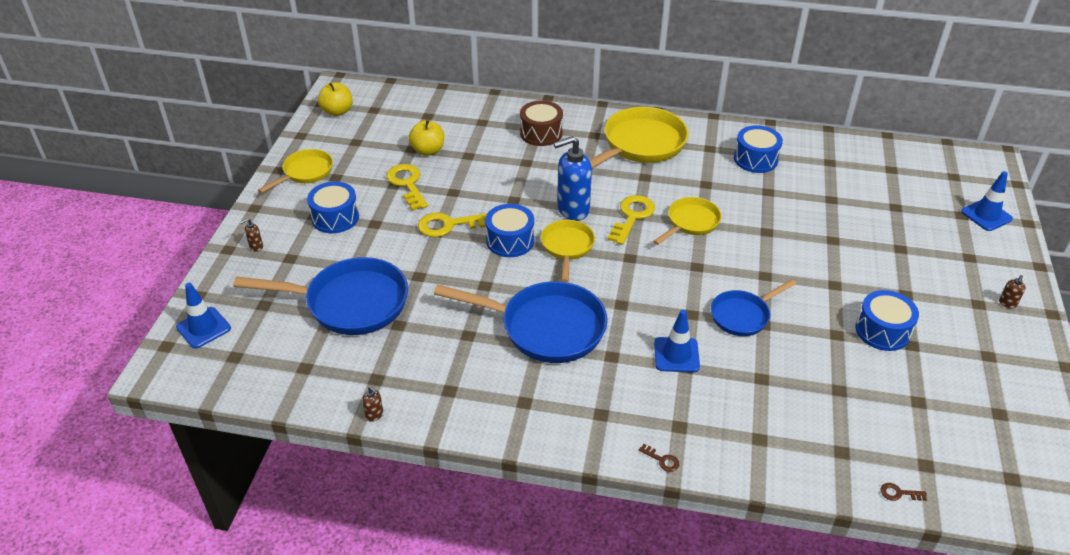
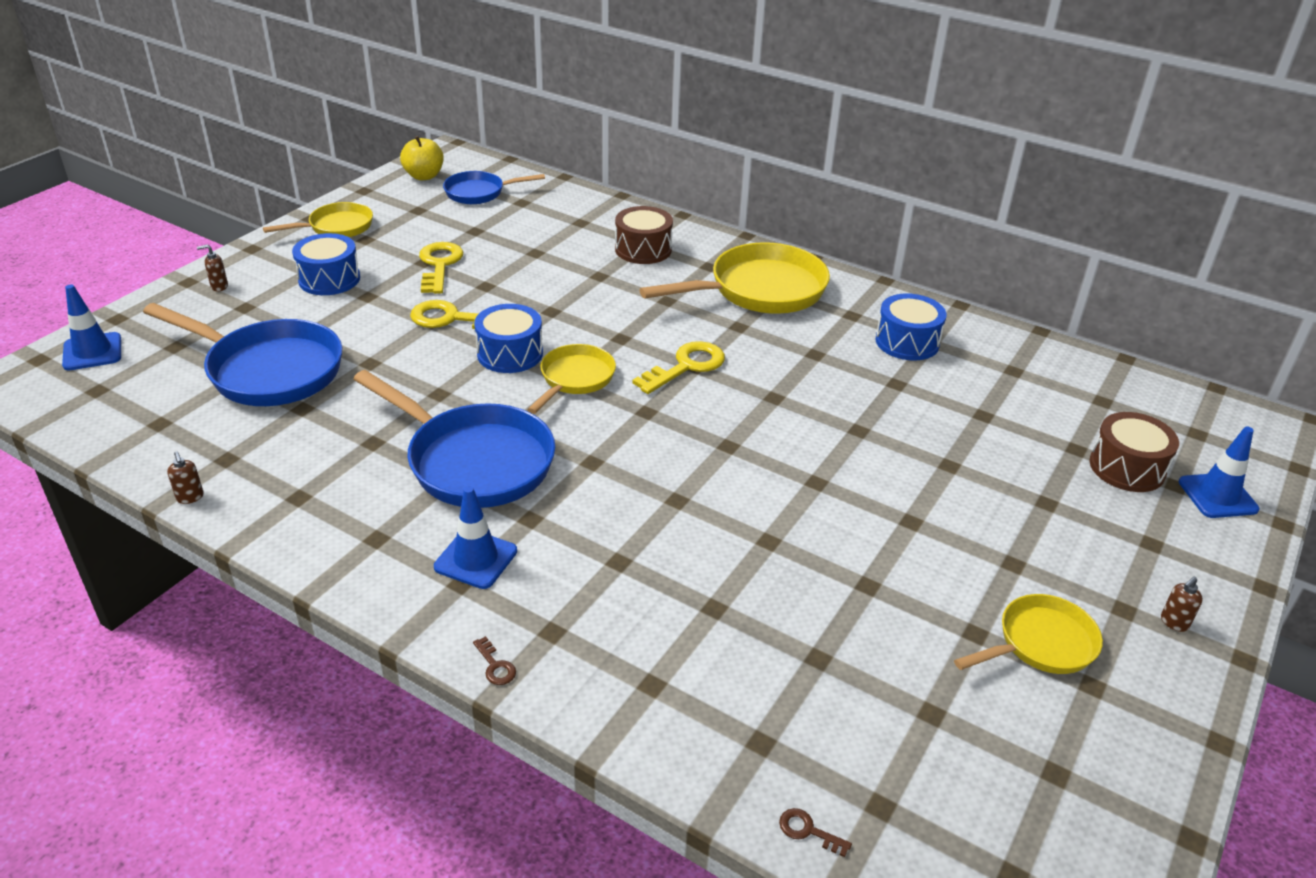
camera: 20 degrees right, 5 degrees down
(428, 151) = (492, 237): yellow apple -> none
(572, 210) = (615, 340): blue soap dispenser -> none
(676, 355) = (617, 543): blue traffic cone -> blue traffic cone (476, 559)
(690, 223) = (759, 393): yellow pan -> yellow pan (1040, 644)
(743, 315) = (747, 521): blue pan -> blue pan (479, 193)
(882, 331) = (942, 601): blue drum -> none
(929, 211) = (1127, 468): none -> brown drum

